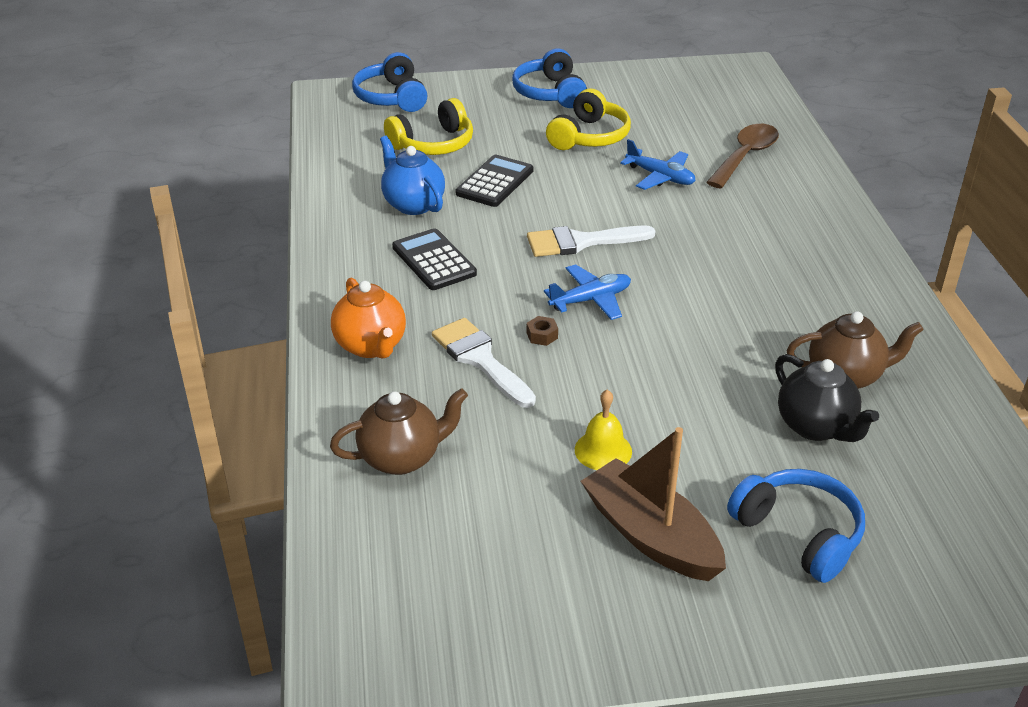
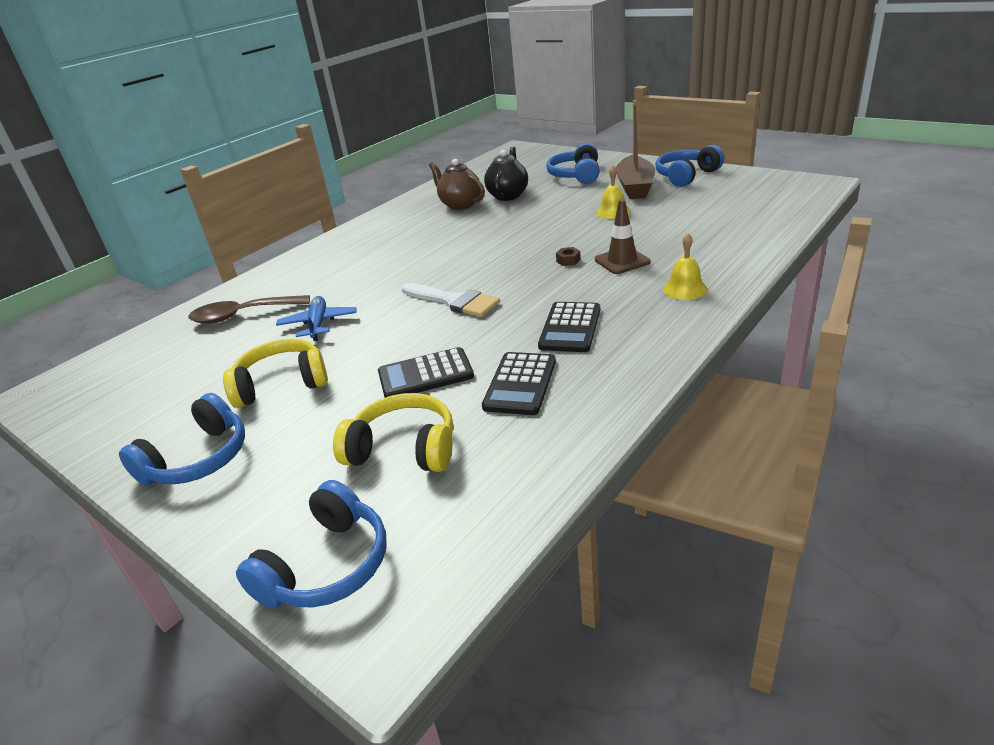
camera: 130 degrees left, 5 degrees down
(371, 346) = (685, 289): orange teapot -> yellow bell
(402, 458) = (723, 235): brown teapot -> none
(413, 204) = (520, 384): blue teapot -> black calculator
(480, 359) = (622, 261): white brush -> brown traffic cone
(590, 300) = (510, 268): blue plane -> none
(603, 613) = (686, 176): none -> blue headphones

